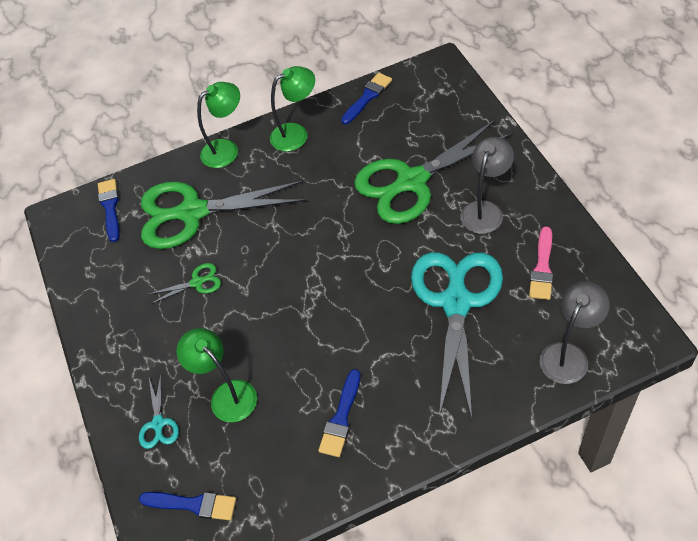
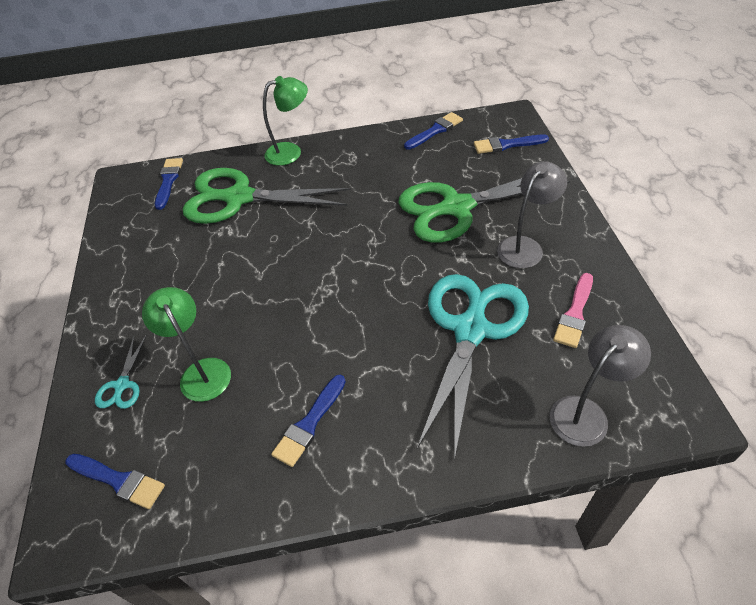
camera: 10 degrees right, 5 degrees down
(197, 282) = (217, 259): green scissors -> none
(296, 134) = (359, 149): green lamp -> none
(442, 101) = (506, 145): none -> blue brush

